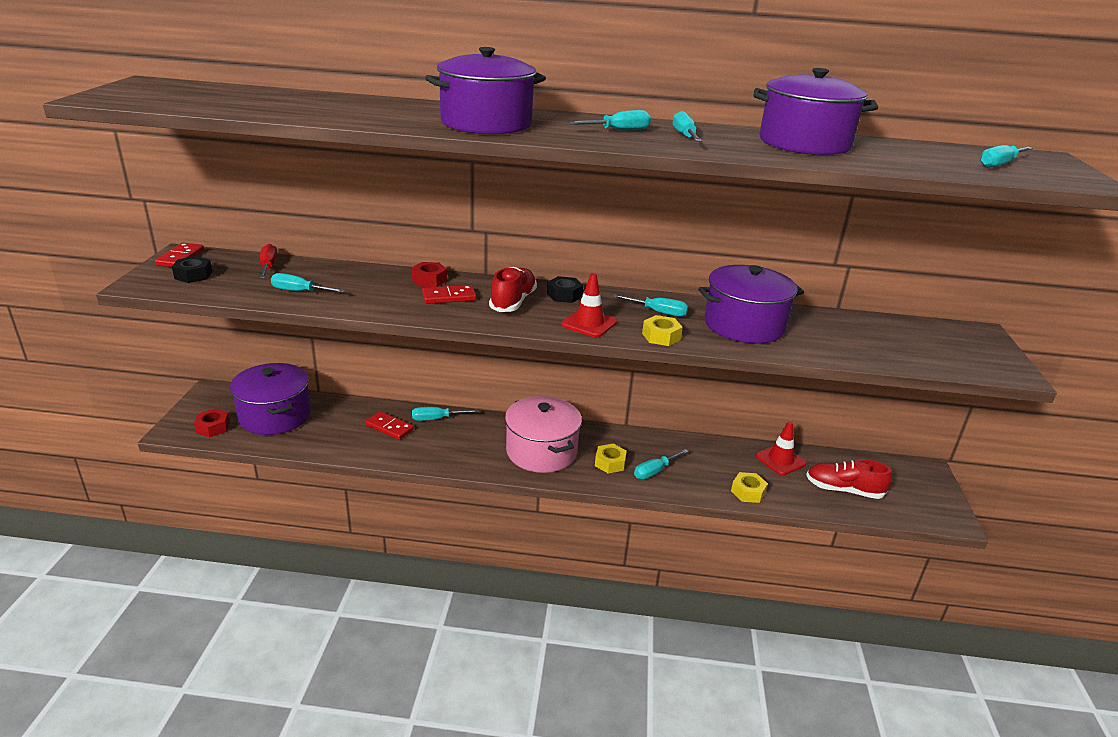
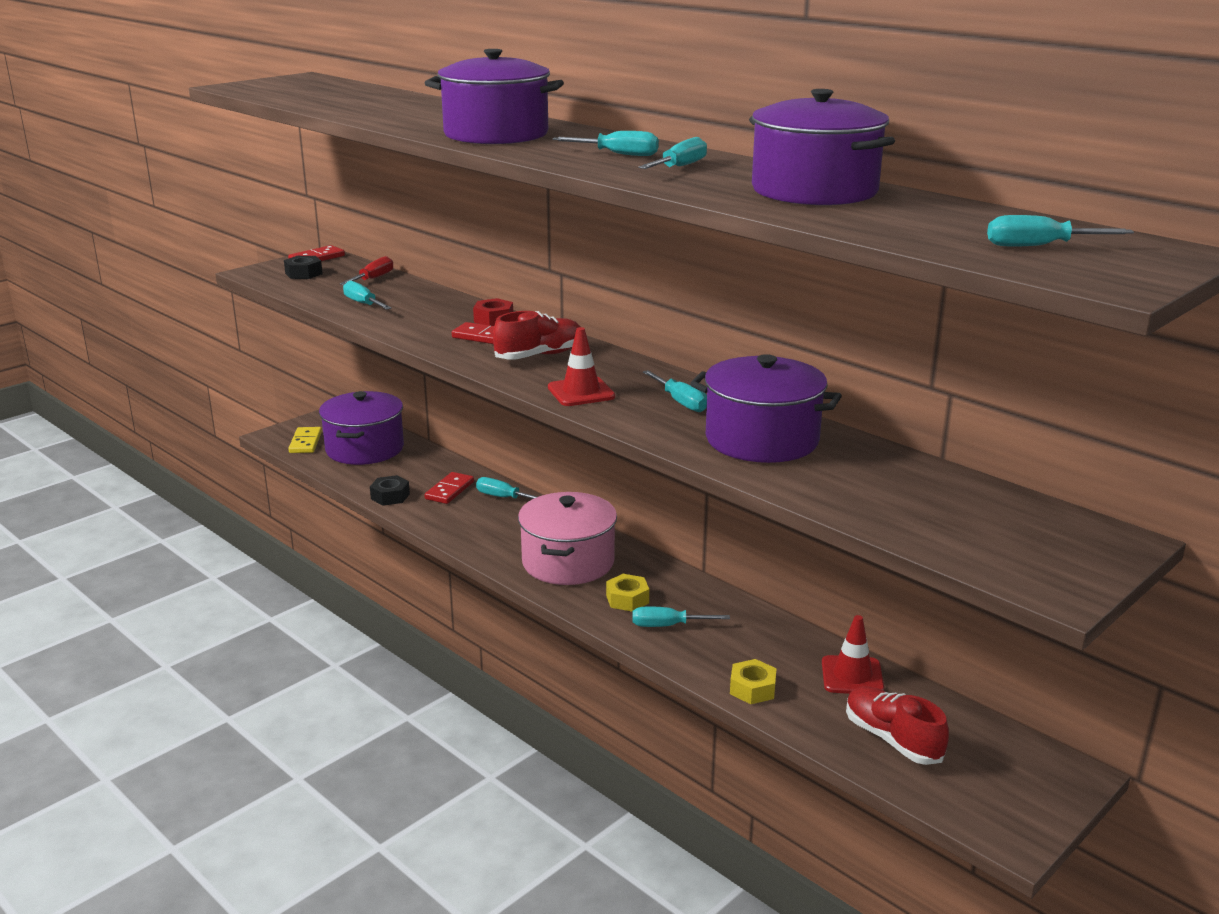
camera: 40 degrees right, 5 degrees down
(213, 427) = (305, 442): red nut -> yellow domino
(389, 427) = (449, 490): red domino -> red domino turned 45 degrees clockwise
(564, 295) = (605, 362): black nut -> black nut (390, 496)
(661, 336) = (636, 423): yellow nut -> none

